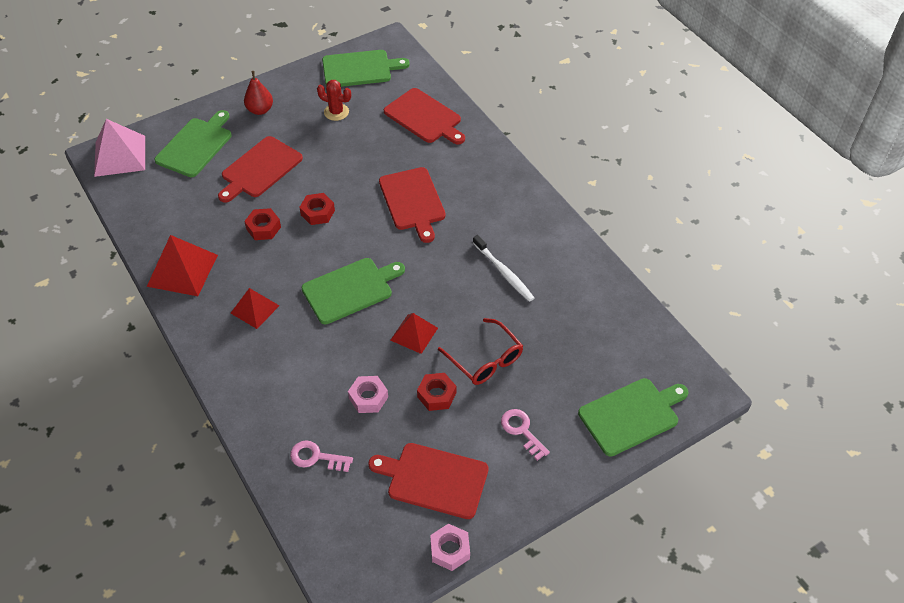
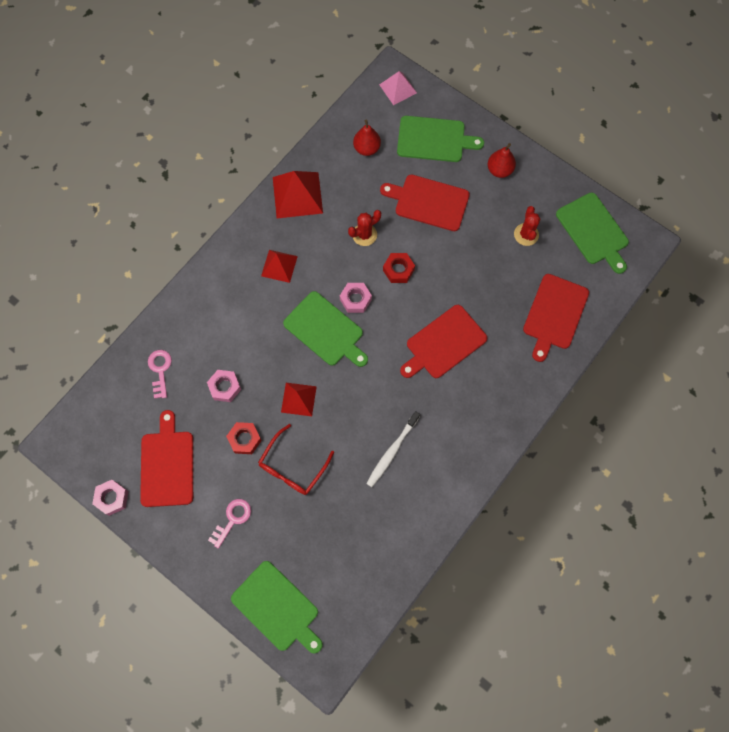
camera: 70 degrees right, 20 degrees up
(120, 155) = (398, 88): pink pyramid -> pink pyramid, size x0.62
(169, 199) = (367, 148): none -> red pear
(263, 228) = (364, 235): red nut -> red cactus
(330, 255) = (355, 299): none -> pink nut

